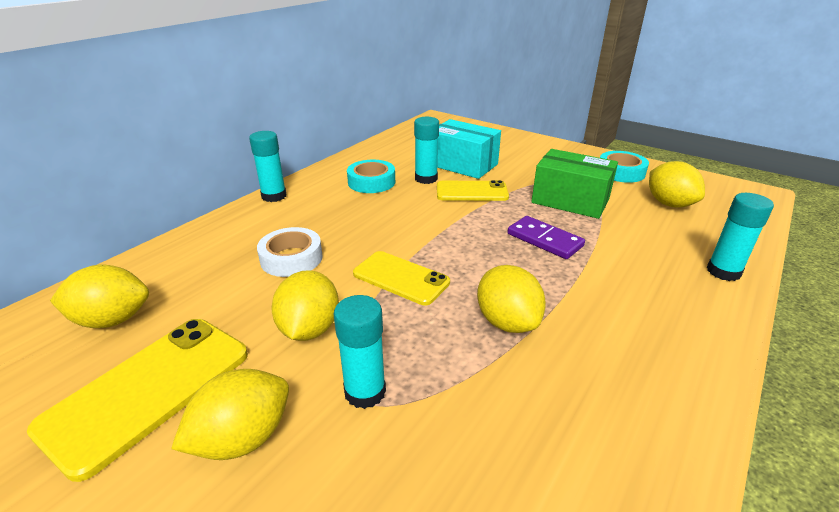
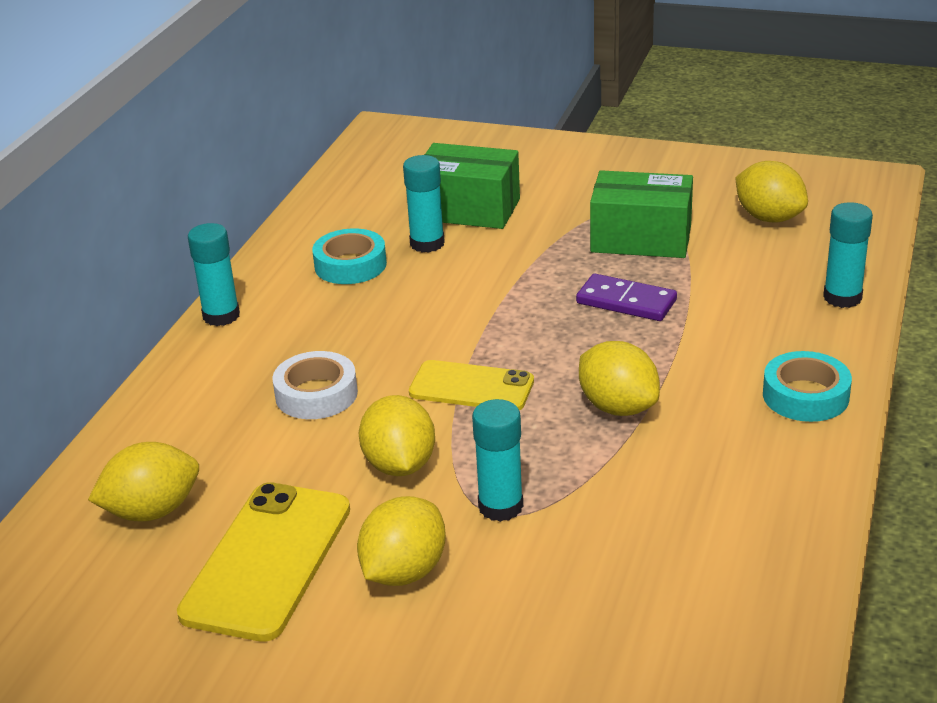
camera: 15 degrees left, 0 degrees up
(462, 164) = (468, 209): turquoise box -> green box
(472, 192) = (503, 252): yellow phone -> none
(621, 172) = (697, 179): turquoise tape -> turquoise tape (805, 396)

